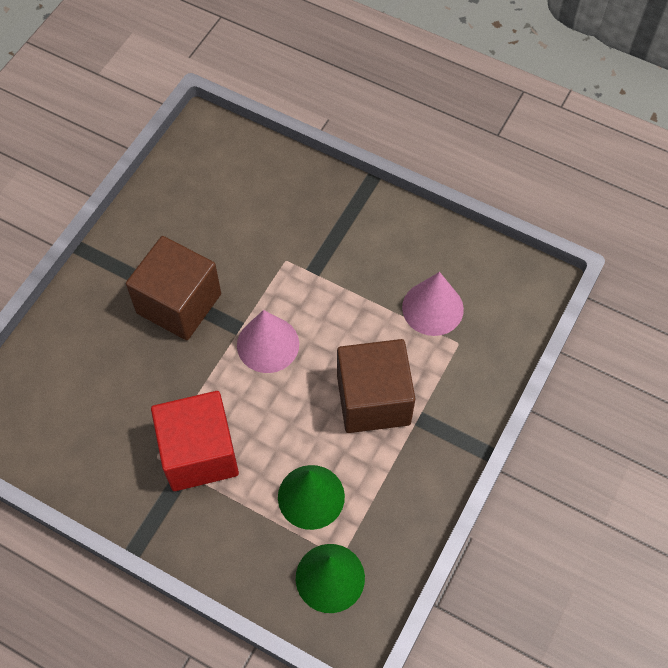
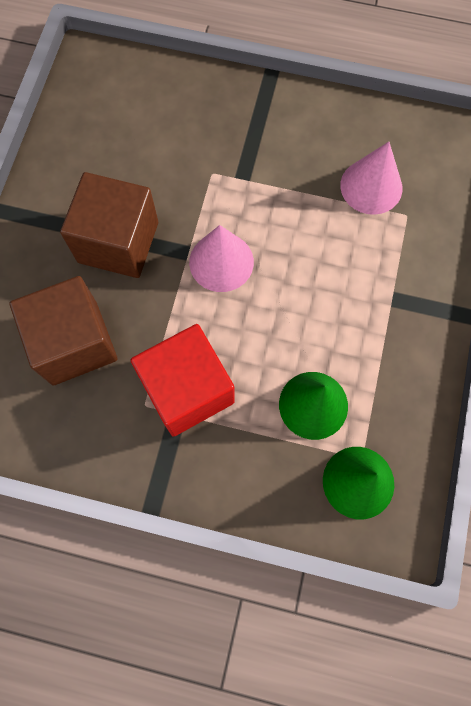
camera: 15 degrees left, 10 degrees up
(373, 399) = (343, 291): brown cube -> brown cube (74, 343)

